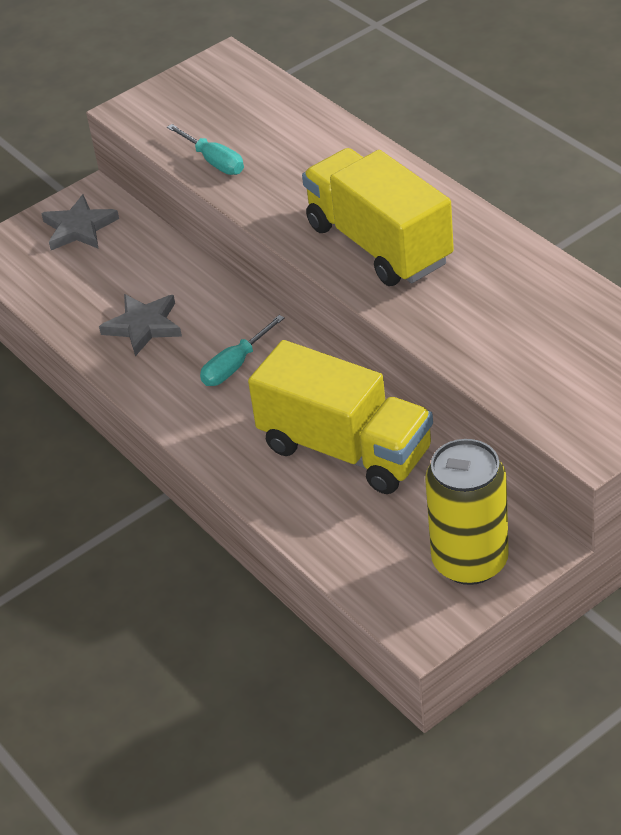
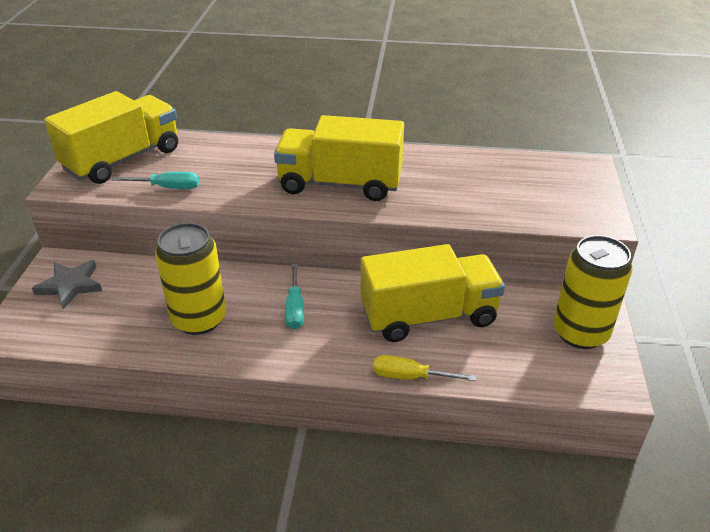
camera: 50 degrees left, 5 degrees down
(144, 326) = (199, 319): grey star -> yellow can
(213, 103) = (123, 159): none -> yellow truck
(249, 494) = (409, 377): none -> yellow screwdriver

